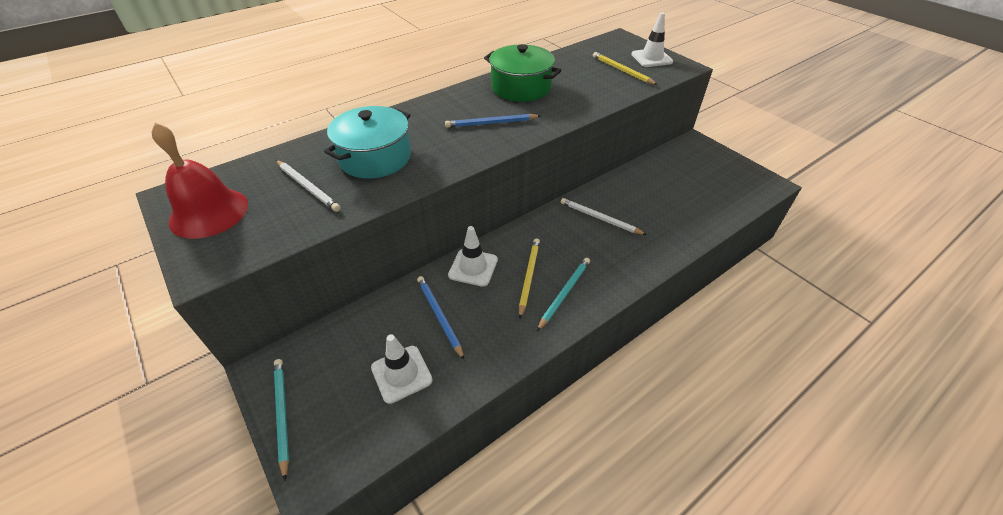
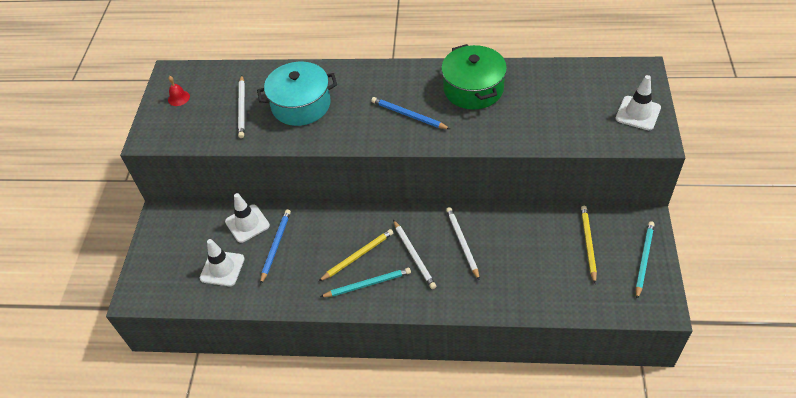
camera: 45 degrees right, 5 degrees up
(209, 212) = (178, 98): red bell -> red bell, size x0.42
(282, 414) = (149, 249): turquoise pencil -> turquoise pencil (643, 259)
(473, 267) = (329, 224): white traffic cone -> white traffic cone (247, 223)
(575, 248) = (414, 255): none -> white pencil
(622, 70) = (587, 114): yellow pencil -> yellow pencil (588, 244)

